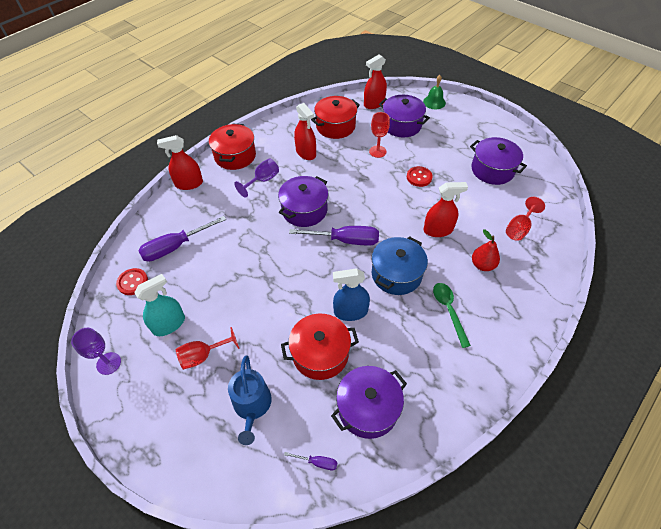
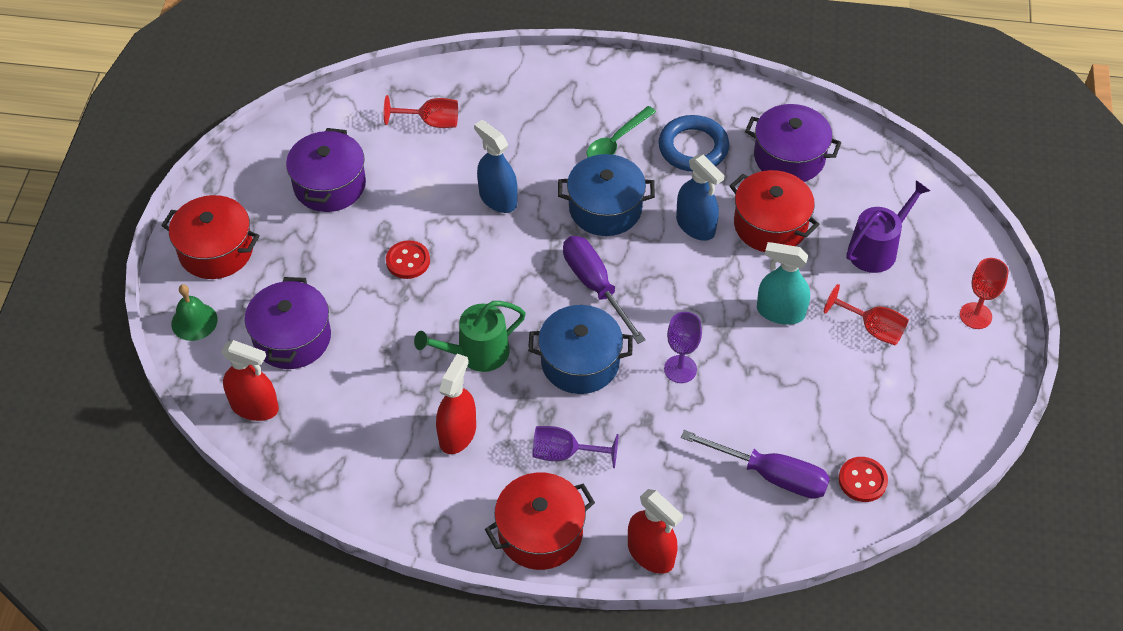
camera: 125 degrees left, 0 degrees up
(108, 363) = (967, 414): purple goblet -> purple goblet (680, 369)
(169, 324) = (872, 391): turquoise spray bottle -> turquoise spray bottle (780, 312)
(252, 406) = (877, 249): blue watering can -> purple watering can
(304, 210) = (580, 362): purple pot -> blue pot
(317, 462) = (873, 169): purple screwdriver -> none
(335, 126) = (359, 430): red pot -> red pot (216, 250)
(342, 177) = (477, 353): none -> green watering can
(377, 151) = (384, 338): red goblet -> red goblet (975, 316)
(416, 351) = (693, 148): none -> blue ring
(438, 230) = (498, 199): red spray bottle -> blue spray bottle
(482, 265) = (522, 136): red pear -> none

